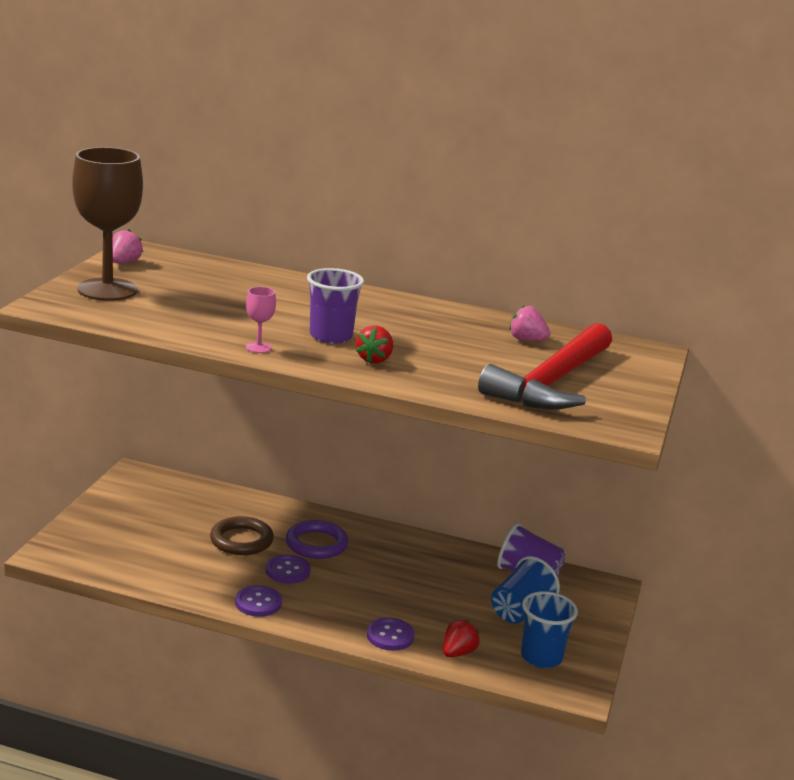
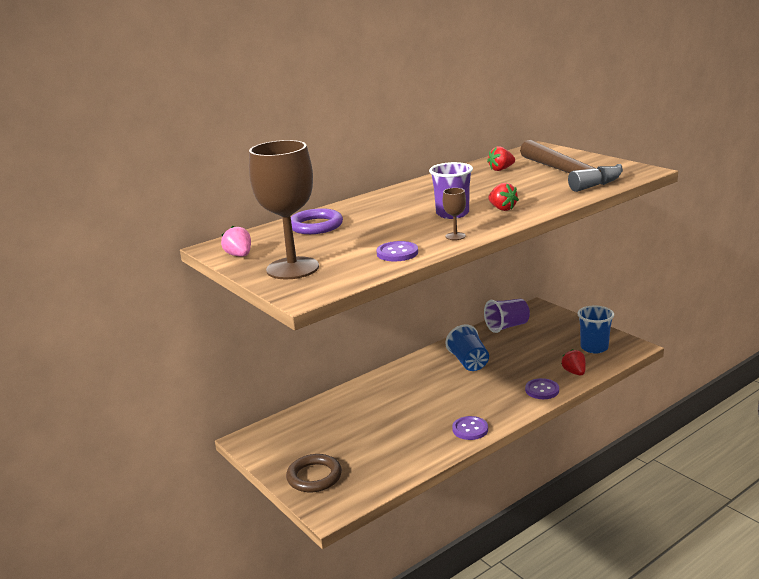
camera: 50 degrees left, 0 degrees up
(241, 540) = (385, 416): brown ring -> brown ring (314, 477)
(258, 347) = (455, 236): pink goblet -> brown goblet
(287, 571) = (439, 407): purple button -> purple button (397, 253)
(316, 544) = (415, 387): purple ring -> purple ring (316, 226)
(520, 611) = (543, 340): blue cup -> blue cup (469, 362)
(527, 340) = (501, 169): pink strawberry -> red strawberry
(552, 382) = (569, 174): red hammer -> brown hammer

